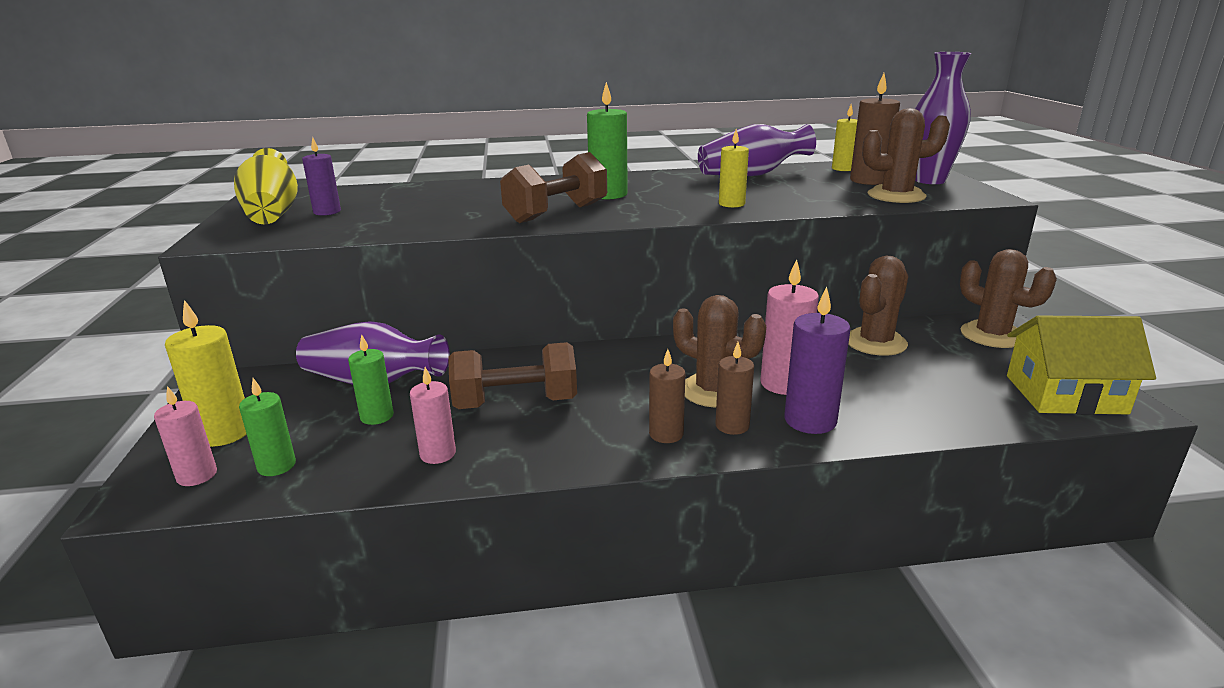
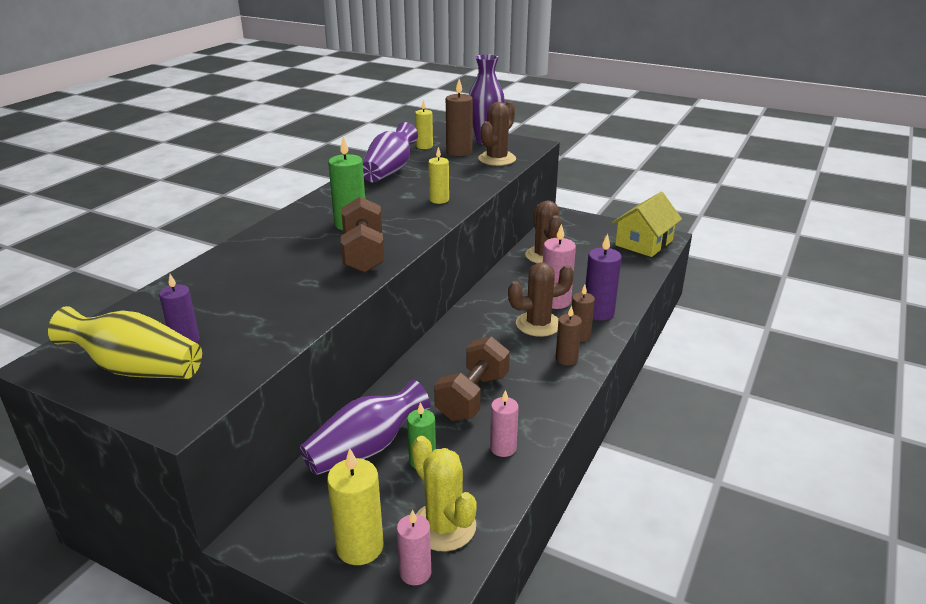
camera: 55 degrees left, 5 degrees up
(276, 466) = (444, 526): green candle -> yellow cactus
(992, 335) = (575, 226): brown cactus -> none

